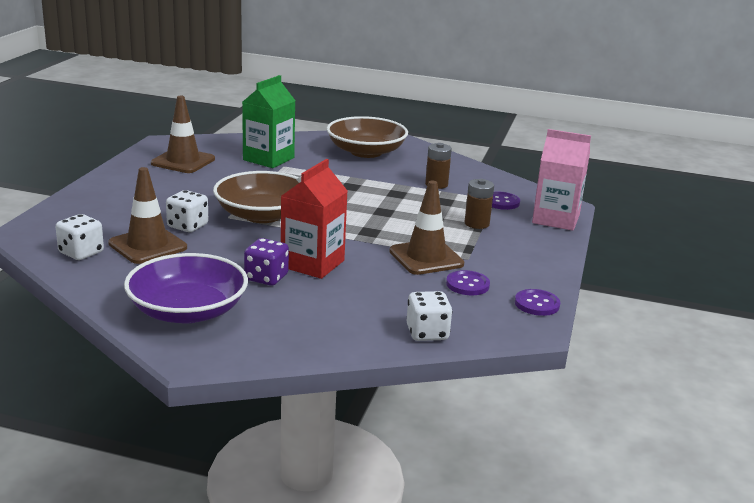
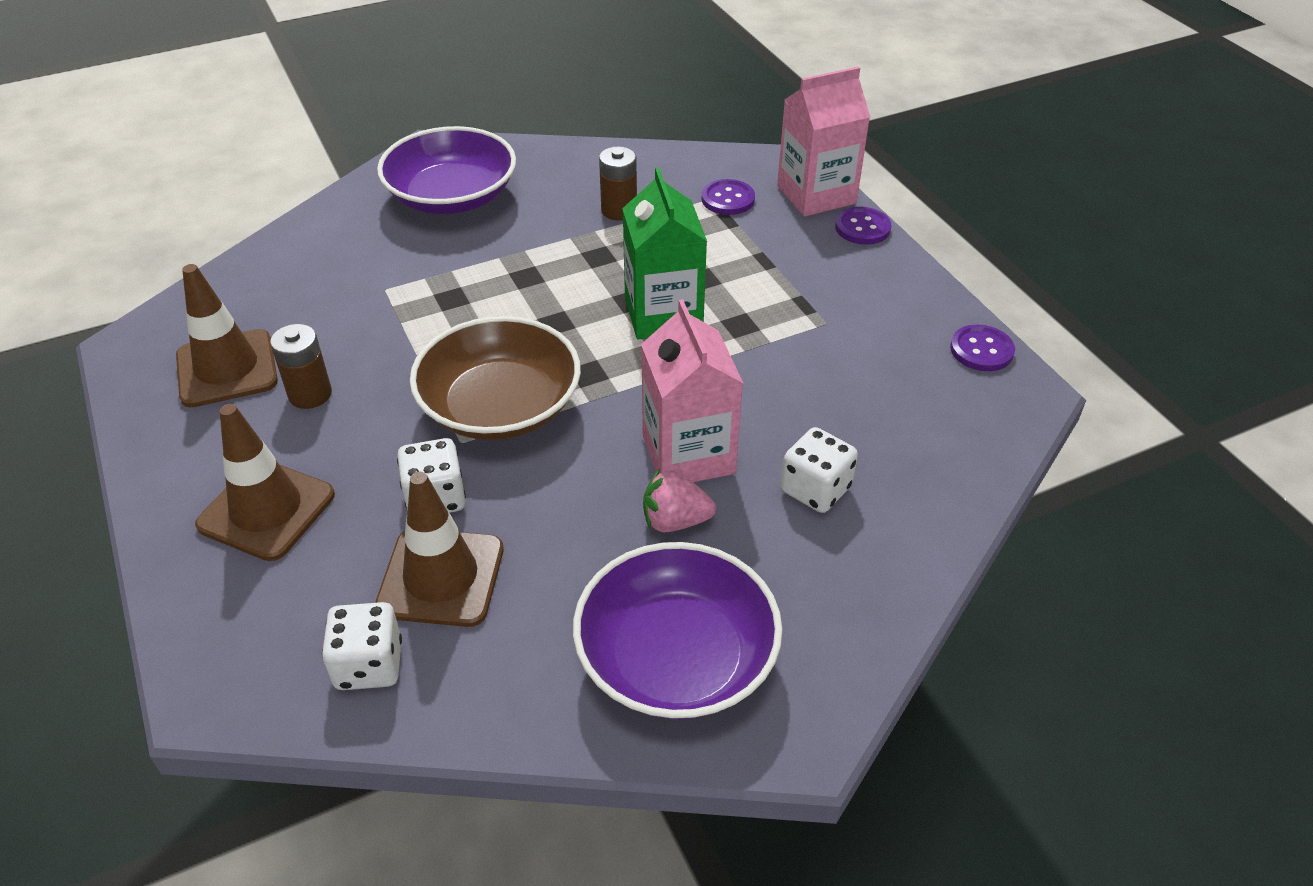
camera: 40 degrees left, 20 degrees up
(266, 278) = (675, 521): purple dice -> pink strawberry
(268, 159) = (344, 288): green carton -> green carton (663, 314)
(312, 264) = (688, 454): red carton -> pink carton
(366, 152) = (452, 197): brown bowl -> purple bowl
(426, 258) = (786, 352): brown traffic cone -> brown traffic cone (266, 510)
(427, 333) = (956, 478): white dice -> white dice (815, 489)
(467, 284) = (884, 367): purple button -> purple button (862, 228)
(477, 224) = (754, 255): brown battery -> brown battery (310, 394)

